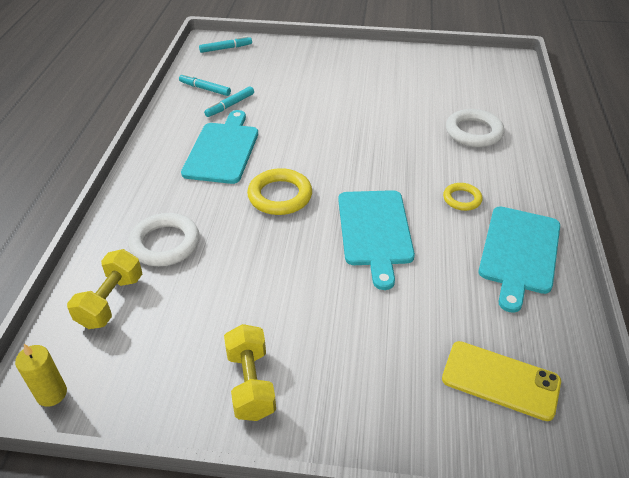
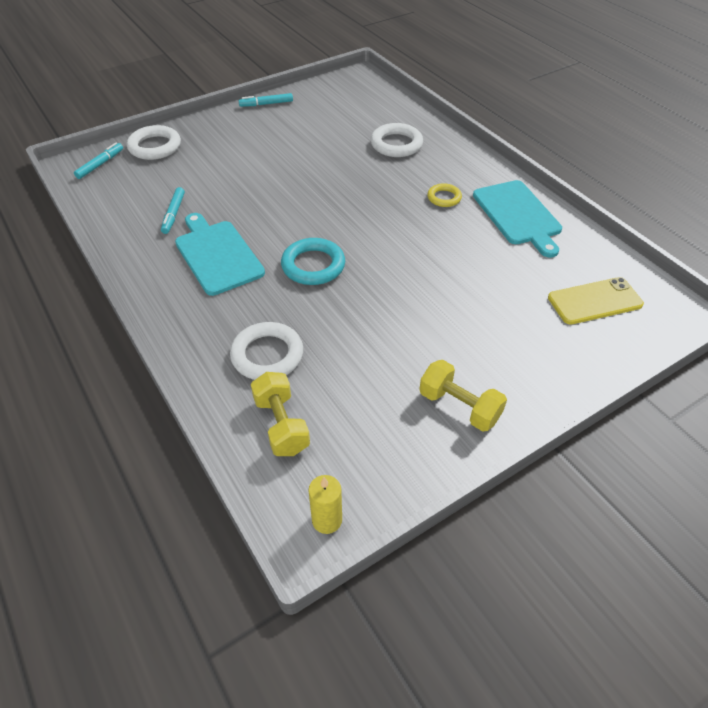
camera: 40 degrees left, 5 degrees up
(205, 89) = (129, 210): turquoise marker -> turquoise marker (266, 104)
(276, 51) = (155, 147): none -> white ring
(280, 196) = (313, 265): yellow ring -> turquoise ring
(375, 231) = (414, 252): turquoise cutting board -> none

